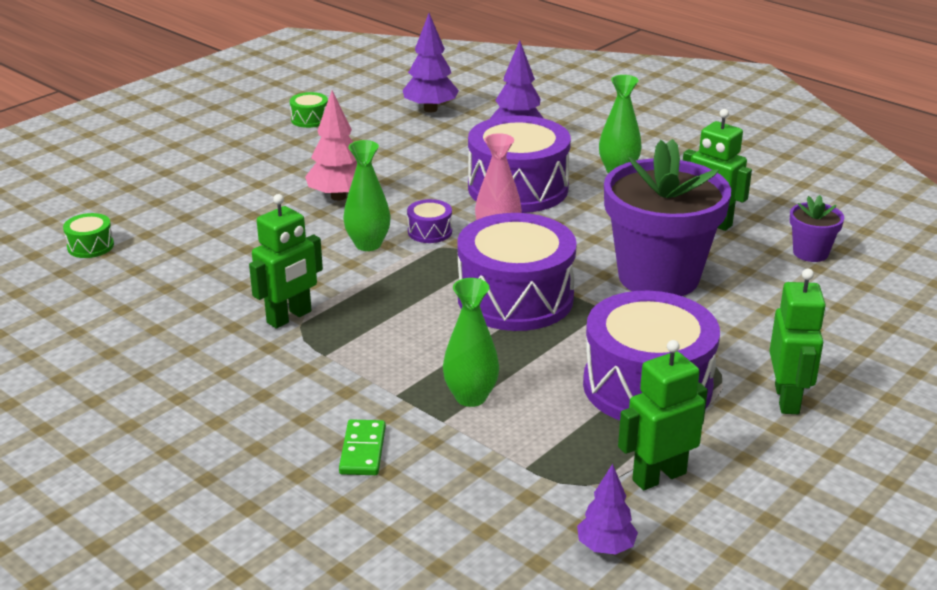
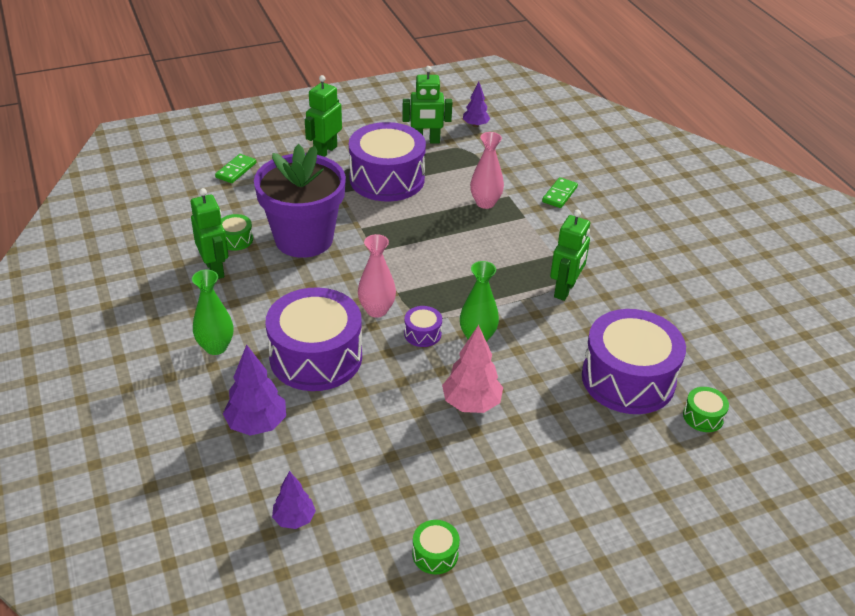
camera: 155 degrees left, 10 degrees up
(289, 317) = (565, 290): green robot -> green robot turned 135 degrees clockwise
(430, 109) = (294, 519): purple tree -> purple tree, size x0.63
(471, 397) = (485, 203): green vase -> pink vase
(515, 298) = (409, 255): purple drum -> purple drum (628, 379)
(732, 253) = (236, 239): none -> green drum
(810, 253) = (187, 223): purple flower pot -> none
(859, 328) = (236, 170): none -> green domino

